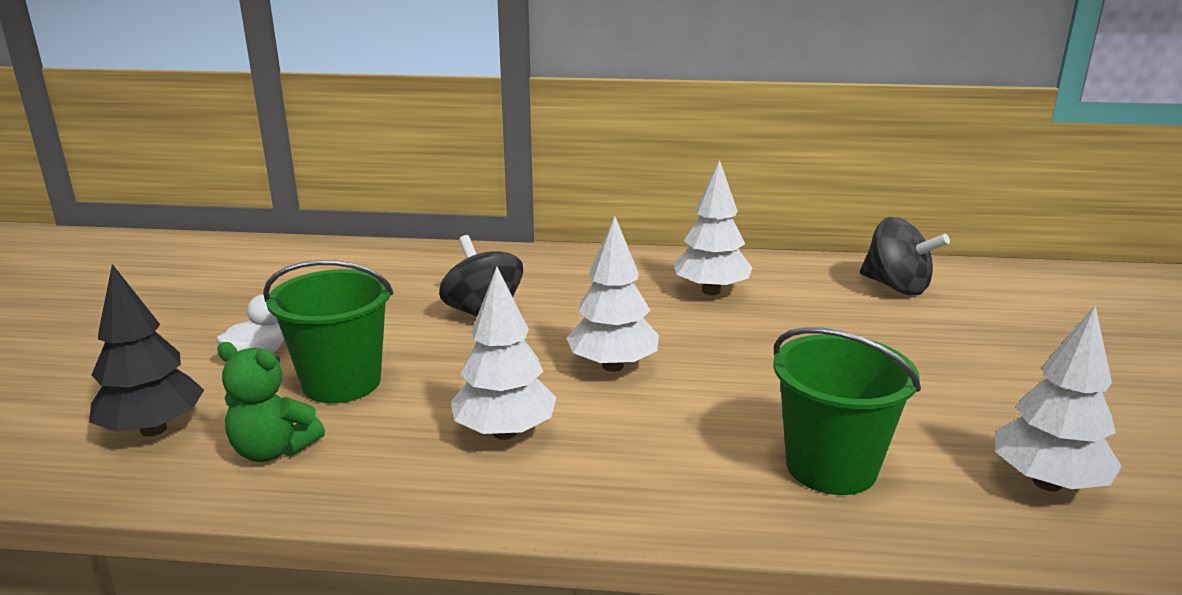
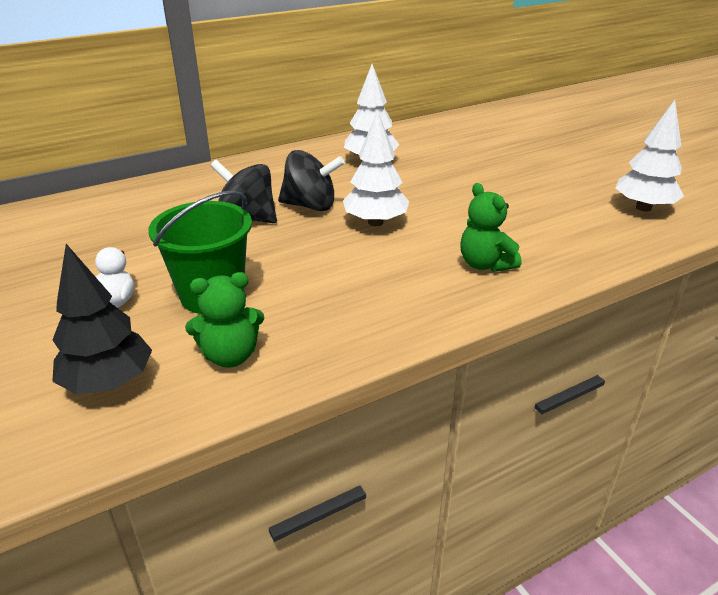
camera: 35 degrees left, 10 degrees up
(504, 432) = (367, 283): white tree -> none
(676, 467) = (485, 264): none -> green teddy bear
(831, 467) = (553, 235): green bucket -> none
(896, 287) = (464, 130): black spinning top -> black spinning top (310, 206)

